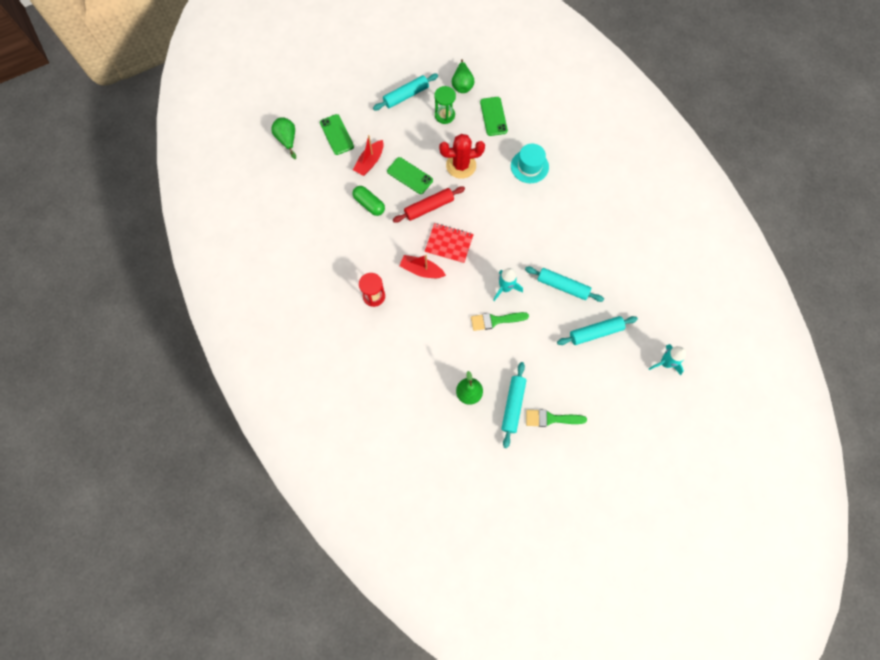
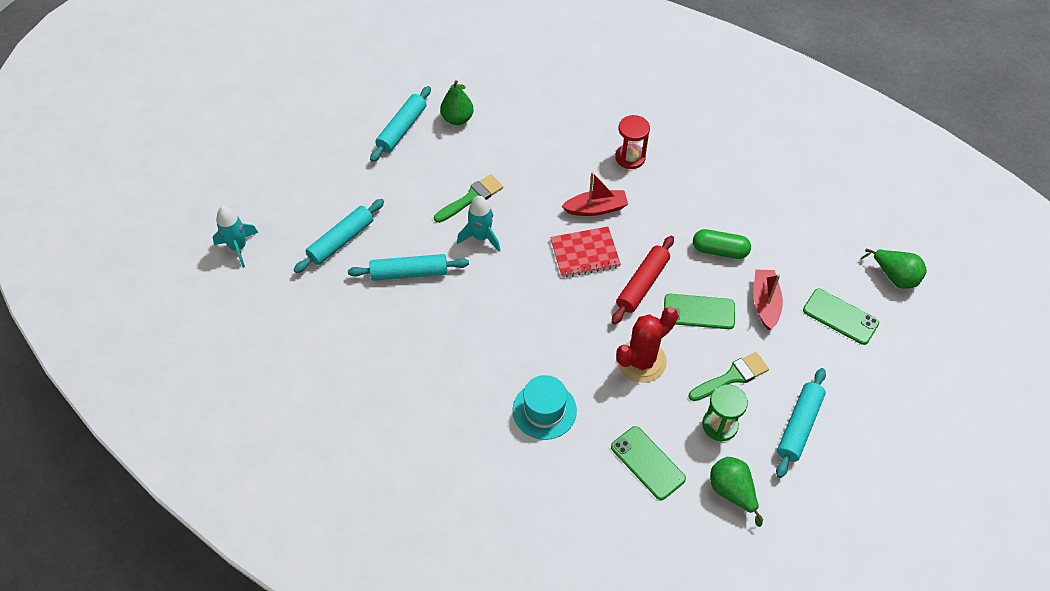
camera: 150 degrees right, 15 degrees down
(513, 405) = (402, 129): turquoise rolling pin -> turquoise rolling pin turned 45 degrees clockwise
(551, 418) = (353, 136): green brush -> green brush (732, 377)

